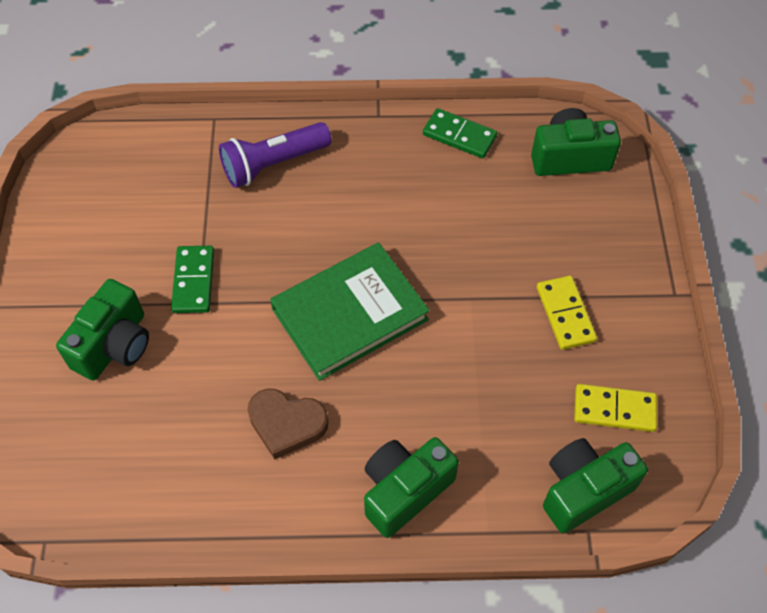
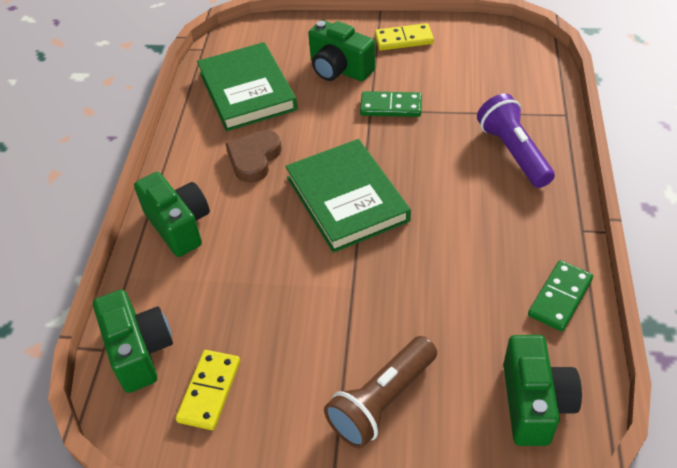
camera: 100 degrees right, 10 degrees down
(151, 455) = (247, 91): none -> green book
(565, 314) = (323, 365): yellow domino -> yellow domino (403, 39)
(592, 264) = (382, 401): none -> brown flashlight

